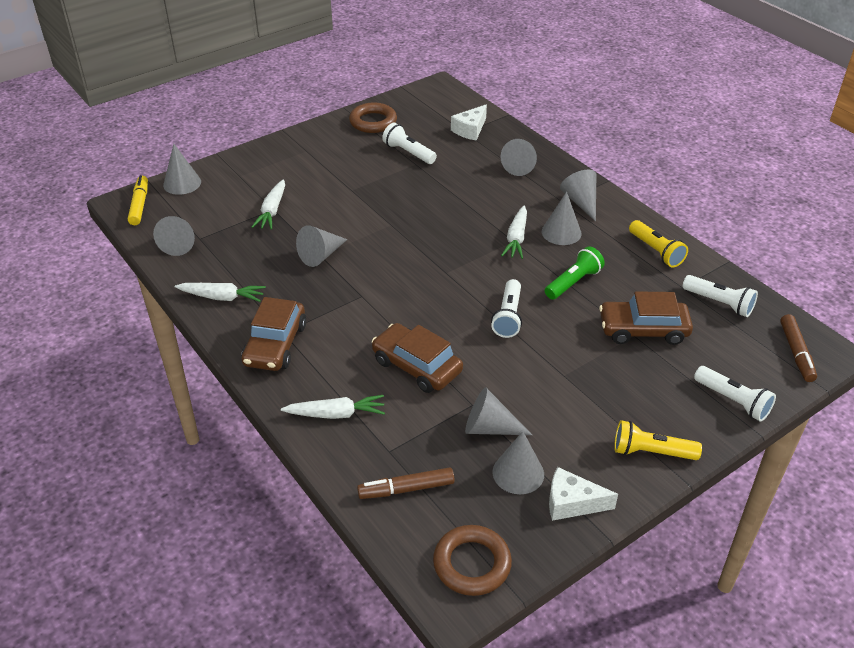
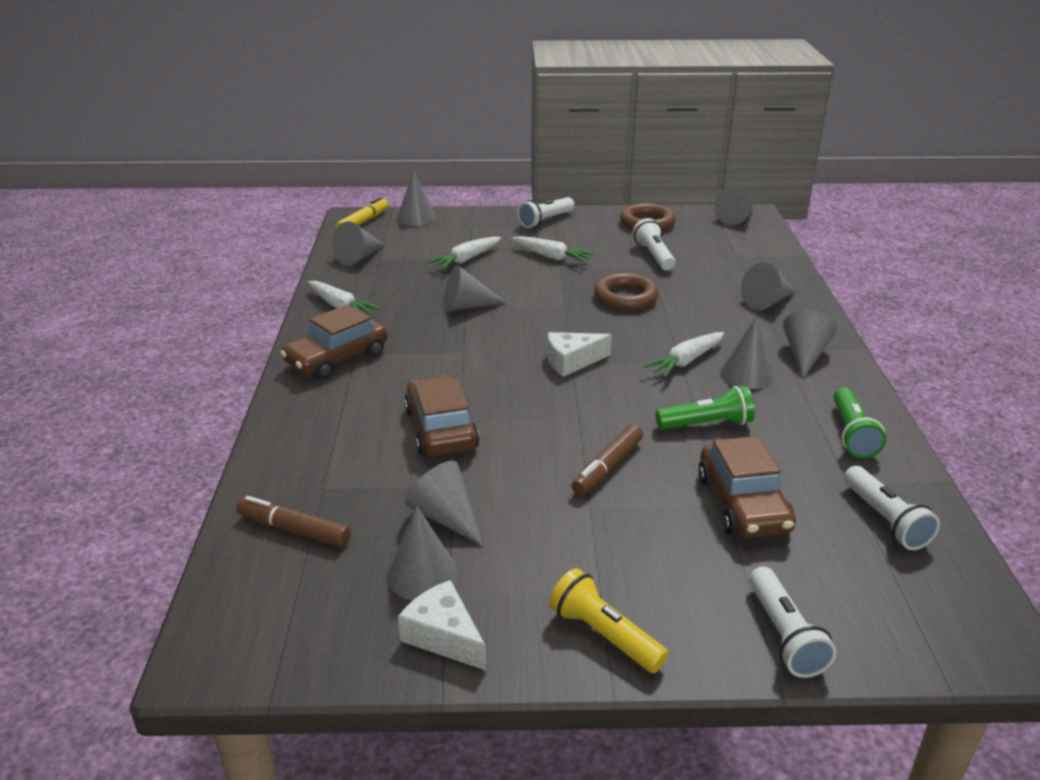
camera: 35 degrees right, 10 degrees down
(336, 414) = (315, 435): white carrot -> white carrot (551, 256)
(432, 94) = (736, 218): none -> grey cone
(470, 130) = (744, 256): white cheese -> white cheese (572, 361)
(472, 564) = (266, 634): brown ring -> brown ring (625, 297)
(508, 317) = (591, 426): white flashlight -> white flashlight (545, 221)
(643, 330) = (743, 504): brown car -> brown car turned 135 degrees counterclockwise
(656, 251) = (851, 434): yellow flashlight -> green flashlight
(796, 353) = (948, 625): brown marker -> brown marker (607, 467)

